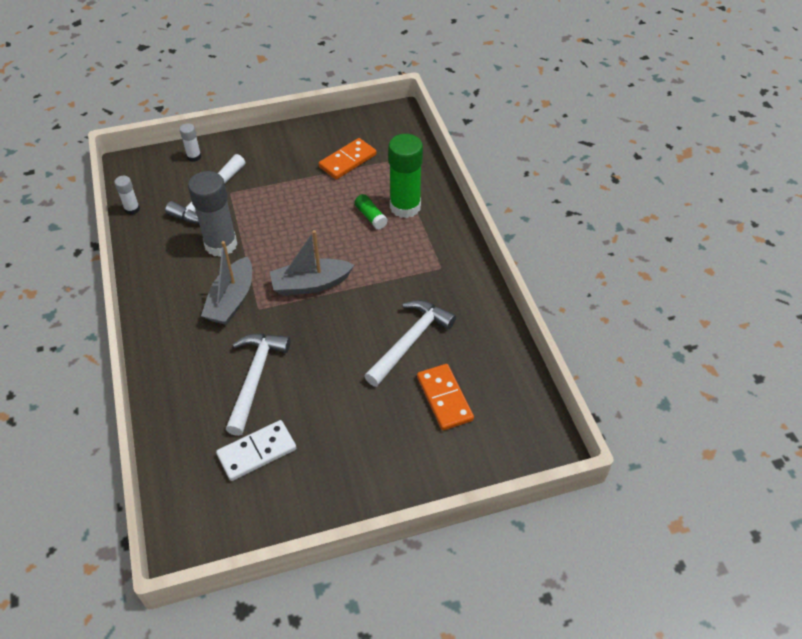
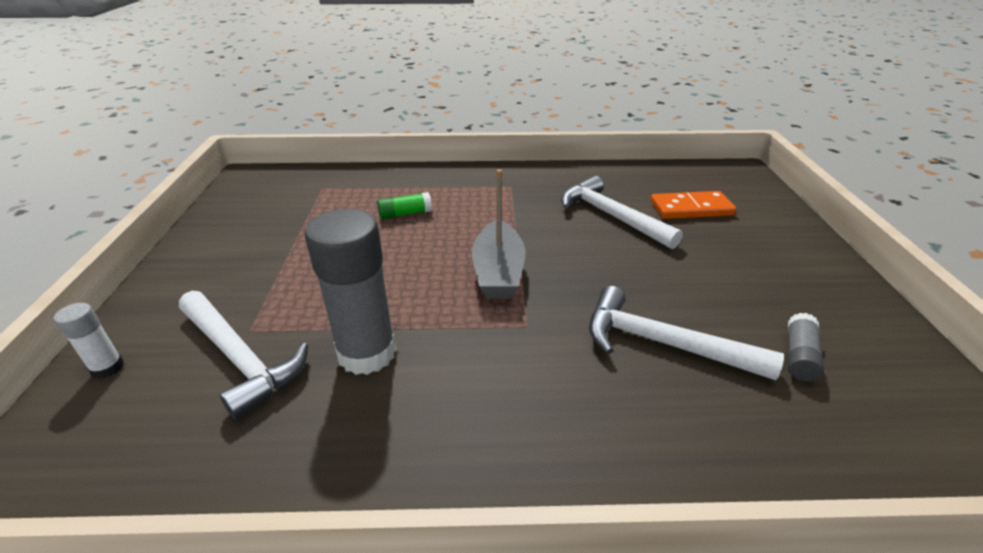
camera: 75 degrees left, 15 degrees down
(132, 209) = (160, 489): white glue stick -> none
(231, 300) = (499, 353): grey boat -> none
(257, 452) = (799, 356): white domino -> grey glue stick
(347, 161) = (291, 216): orange domino -> none
(405, 207) = (406, 192): green glue stick -> none

